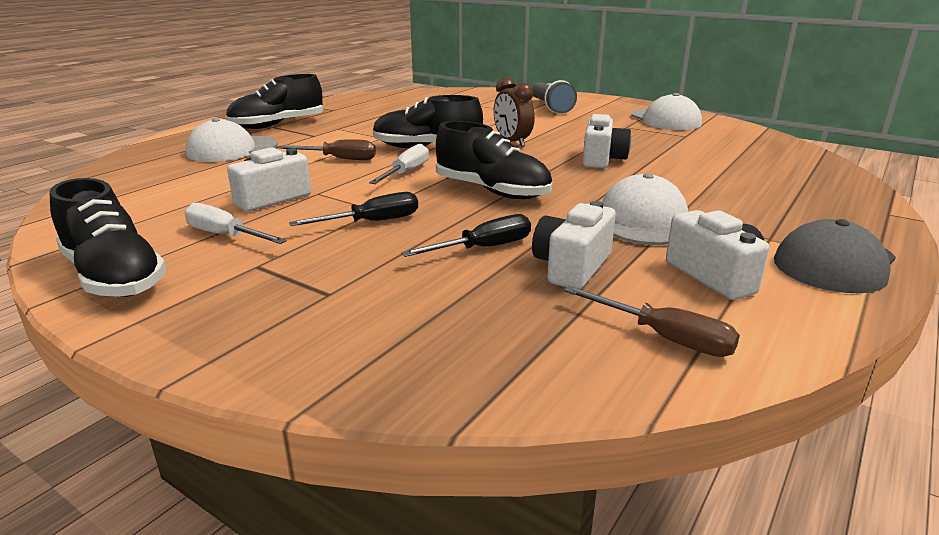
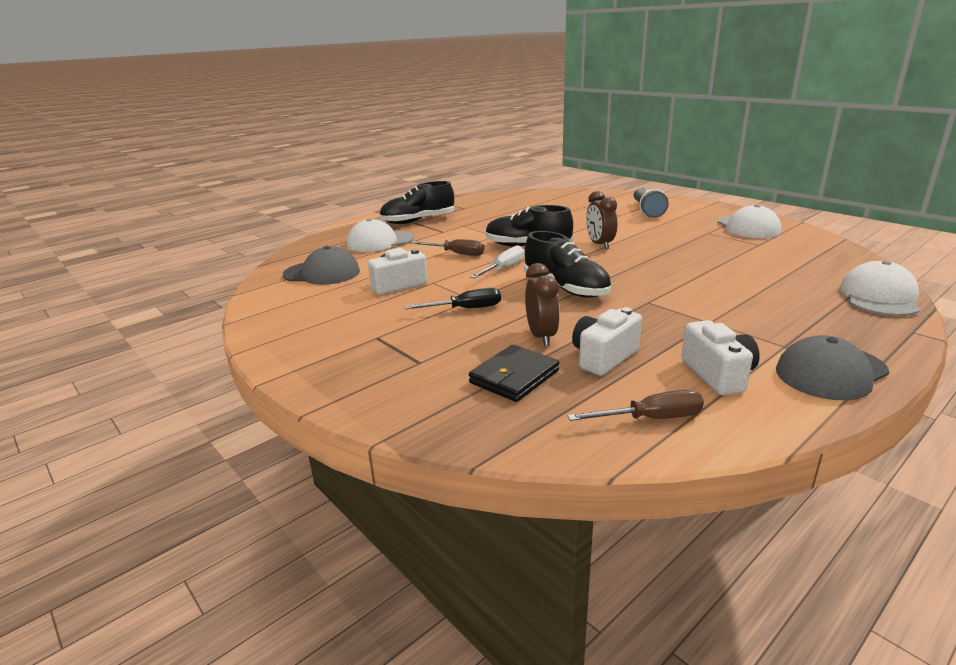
camera: 15 degrees right, 0 degrees up
(114, 276) = (285, 337): black shoe -> none
(157, 190) = (322, 273): none -> grey cap
(225, 235) = (360, 312): white screwdriver -> none
(467, 301) = (514, 377): none -> black wallet
(483, 248) = (541, 336): black screwdriver -> brown clock
(602, 159) = (670, 264): white camera -> none
(644, 220) = (680, 322): white cap -> white cap (879, 297)
(664, 337) = (651, 419): brown screwdriver -> brown screwdriver turned 60 degrees counterclockwise

